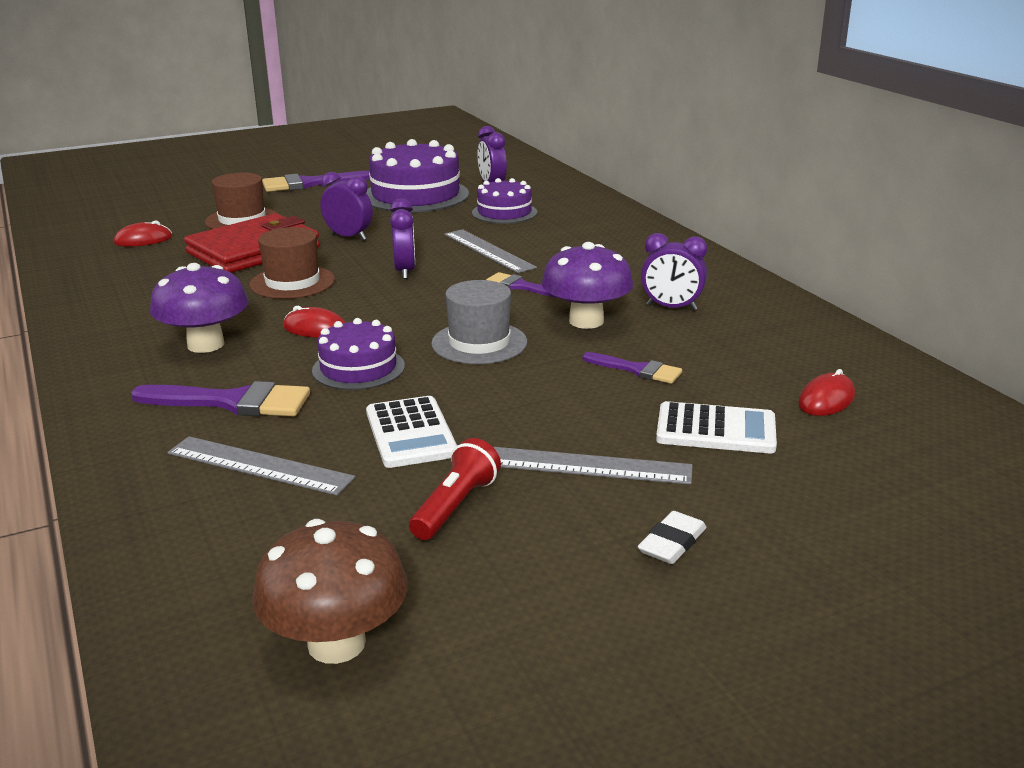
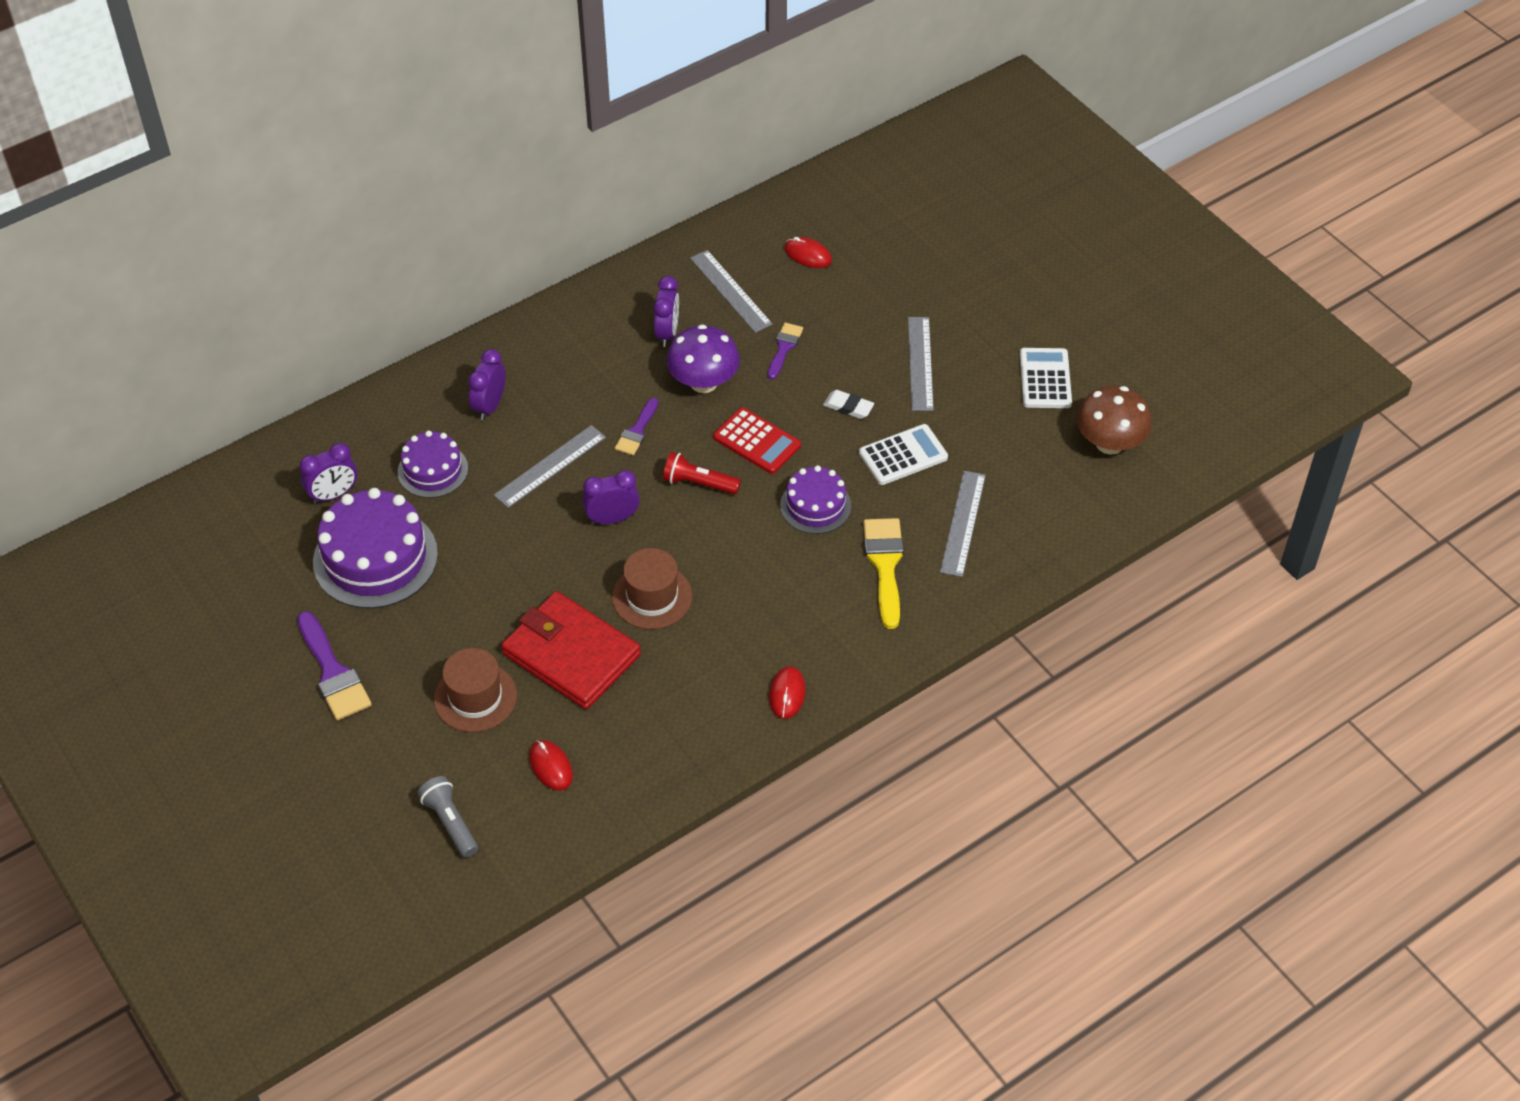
camera: 100 degrees left, 25 degrees up
(131, 211) = (450, 822): none -> grey flashlight
(206, 344) = (794, 616): purple mushroom -> none
(233, 402) = (885, 565): purple brush -> yellow brush
(315, 328) = (750, 551): red mouse -> red mouse (787, 694)
(348, 237) = (522, 585): purple clock -> purple clock (490, 406)
(456, 506) = (980, 418): red flashlight -> red flashlight (699, 483)
(479, 343) = (757, 441): grey hat -> red calculator
(672, 543) = (989, 324): white eraser -> white eraser (848, 407)
(716, 430) = (861, 307): white calculator -> white calculator (1045, 379)
(746, 345) = (730, 291): none -> grey ruler

